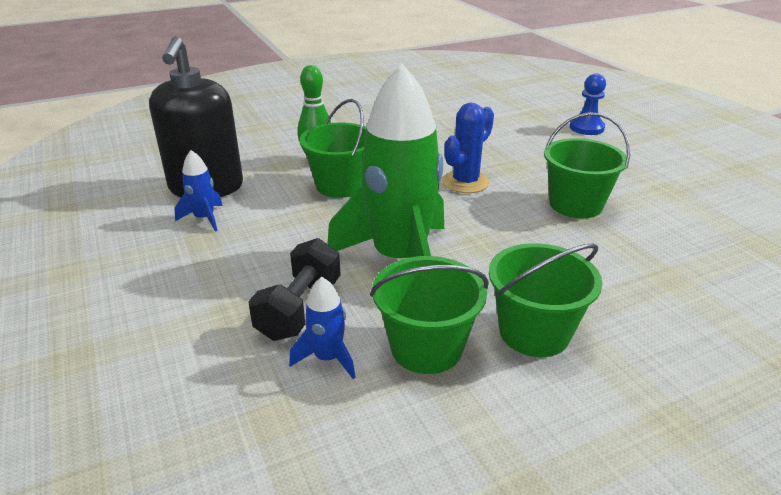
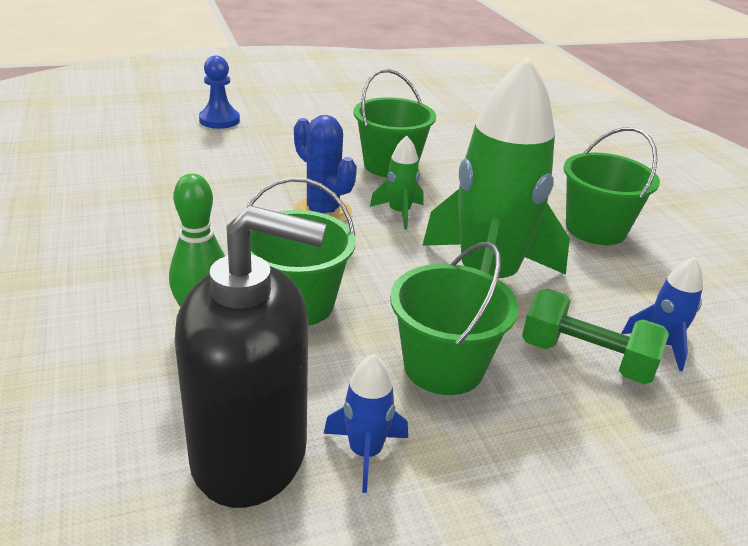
camera: 85 degrees left, 0 degrees up
(299, 308) = (586, 359): black dumbbell -> green dumbbell
(426, 348) = (630, 284): green bucket -> green bucket (443, 367)
(487, 214) = (399, 213): none -> green rocket

